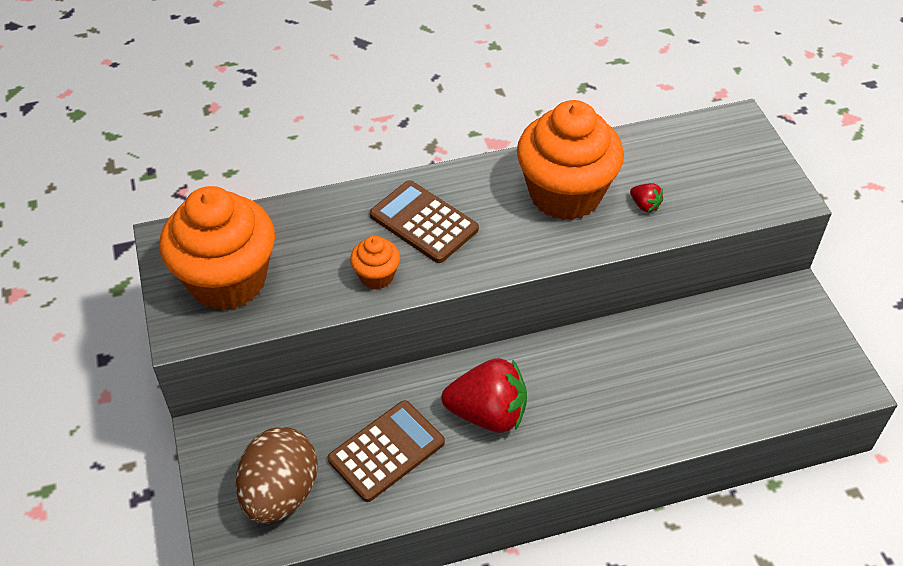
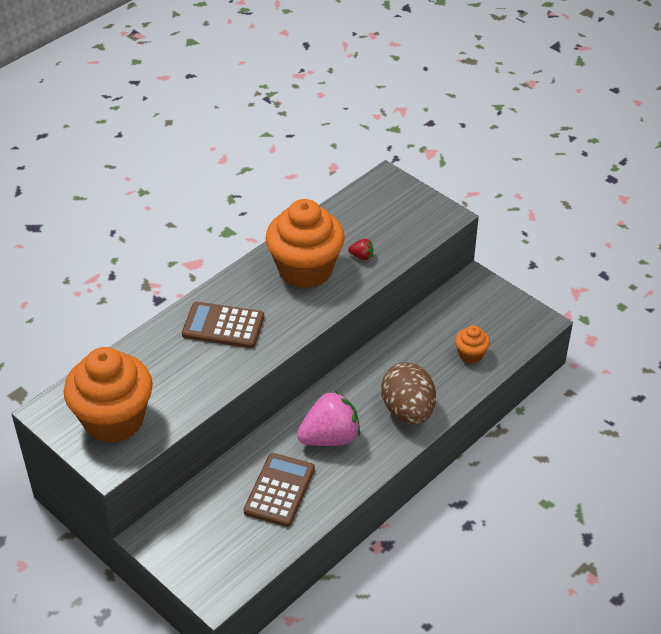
camera: 30 degrees left, 5 degrees down
(280, 493) = (227, 548): brown egg -> brown egg (408, 411)
(376, 276) = (216, 373): orange cupcake -> orange cupcake (470, 354)
(488, 414) = (330, 437): red strawberry -> pink strawberry

